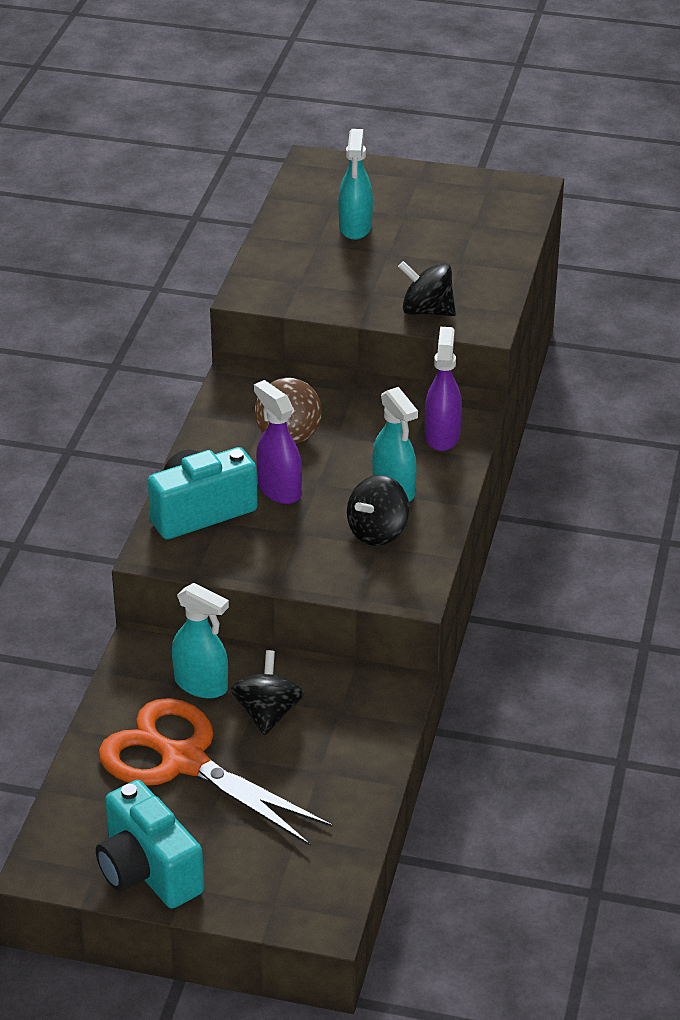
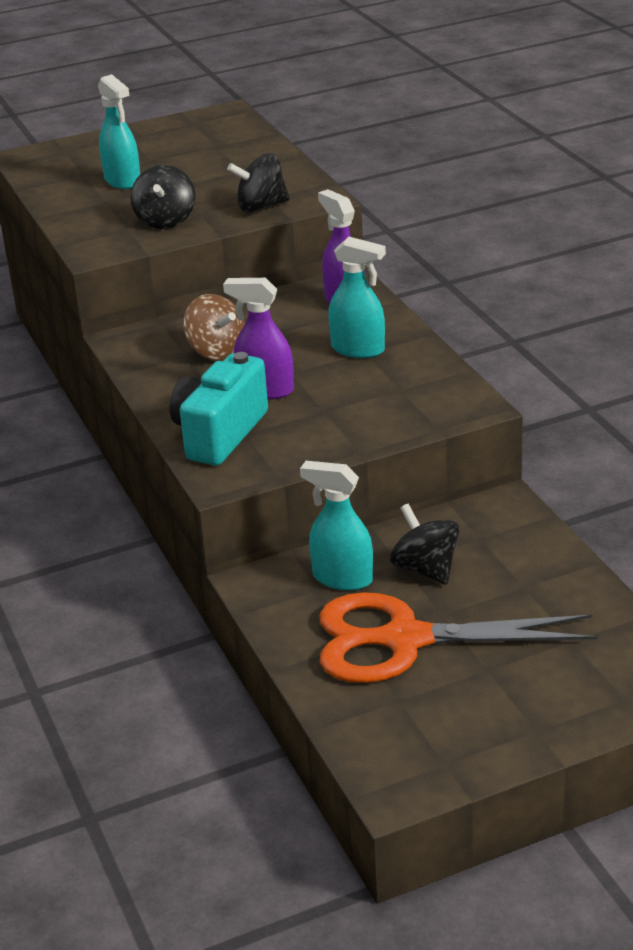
camera: 35 degrees left, 5 degrees down
(148, 871) = (490, 737): turquoise camera -> none
(201, 685) = (342, 578): turquoise spray bottle -> turquoise spray bottle turned 150 degrees counterclockwise
(378, 532) = (387, 381): black spinning top -> black spinning top (165, 220)

